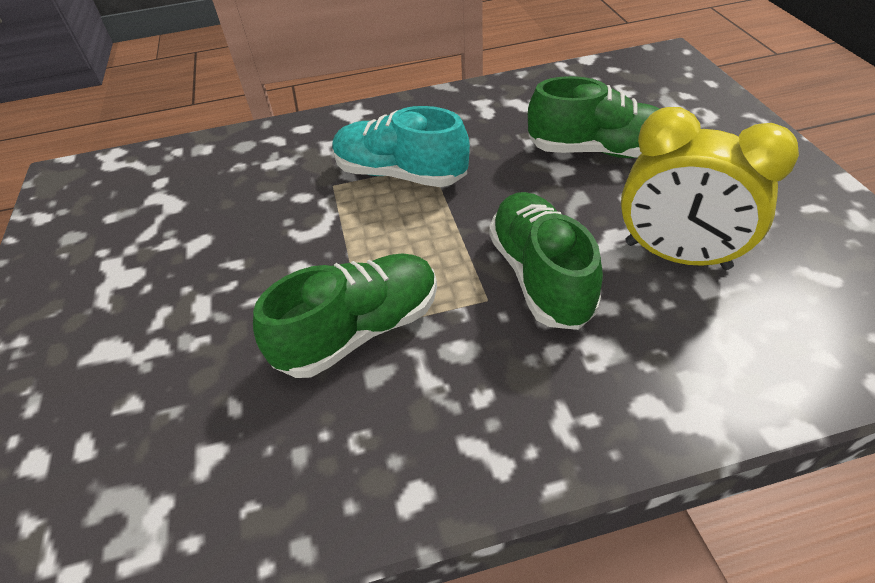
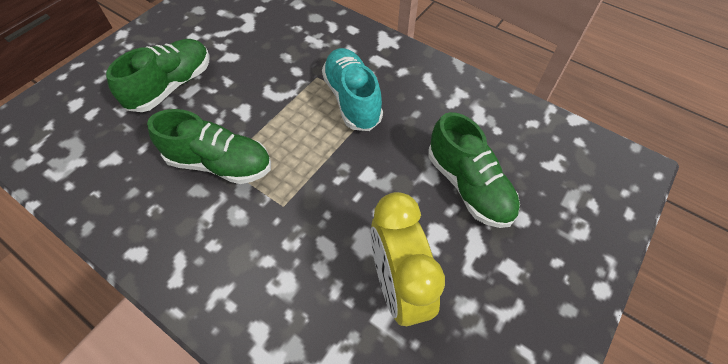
camera: 45 degrees right, 10 degrees up
(540, 275) = (321, 220): green shoe -> green shoe (172, 86)

